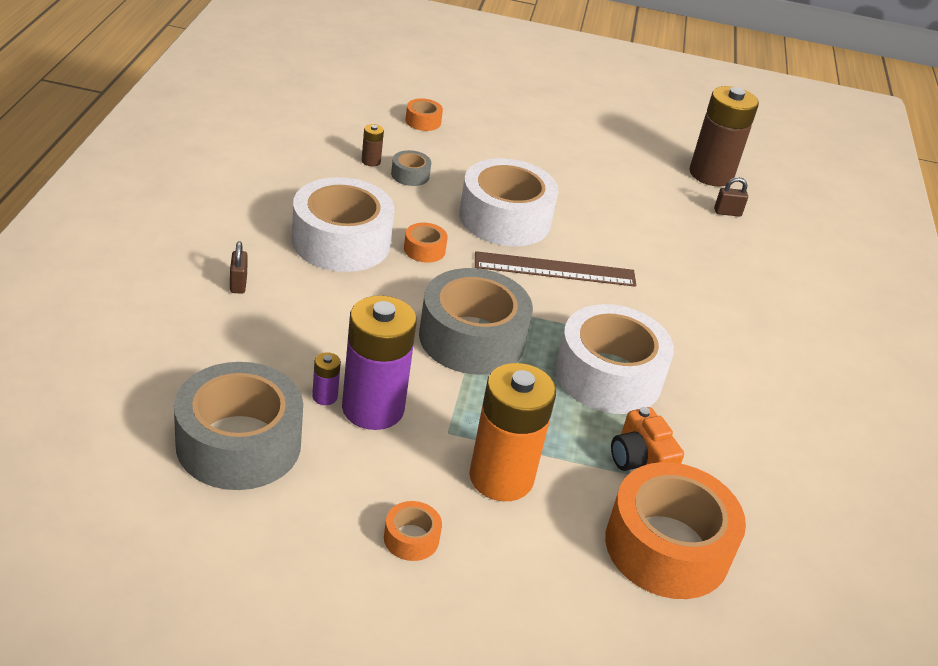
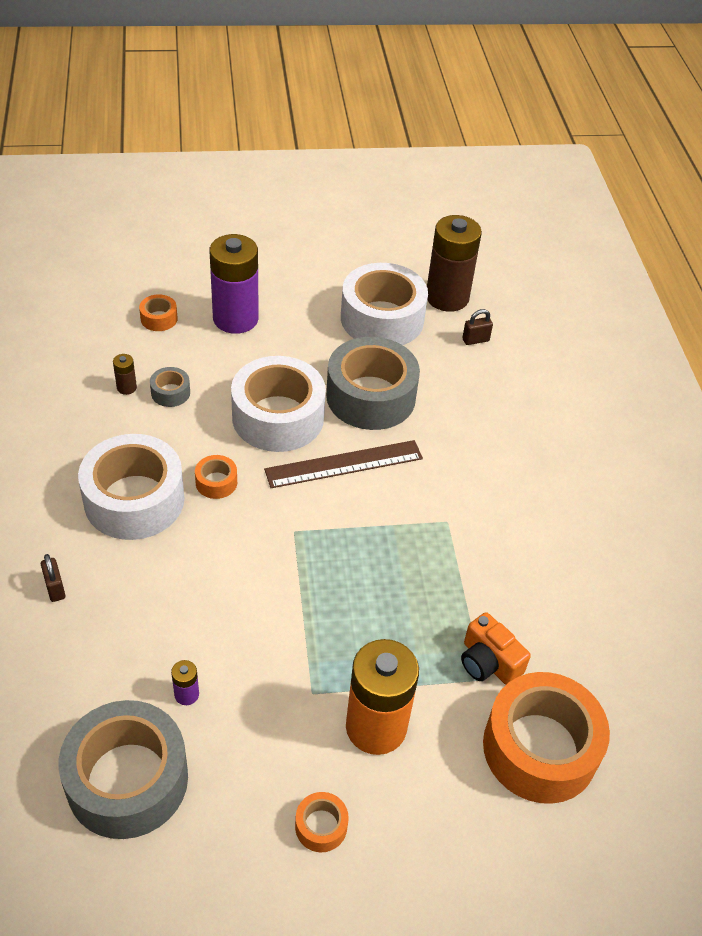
camera: 15 degrees left, 10 degrees up
(373, 408) = (235, 691): purple battery -> purple battery (235, 319)
(472, 338) = (296, 574): grey tape -> grey tape (371, 396)
(608, 375) = (431, 574): white tape -> white tape (382, 318)

